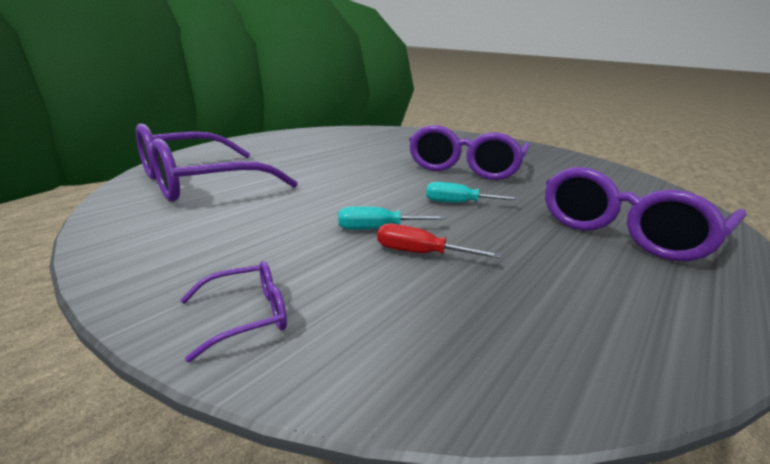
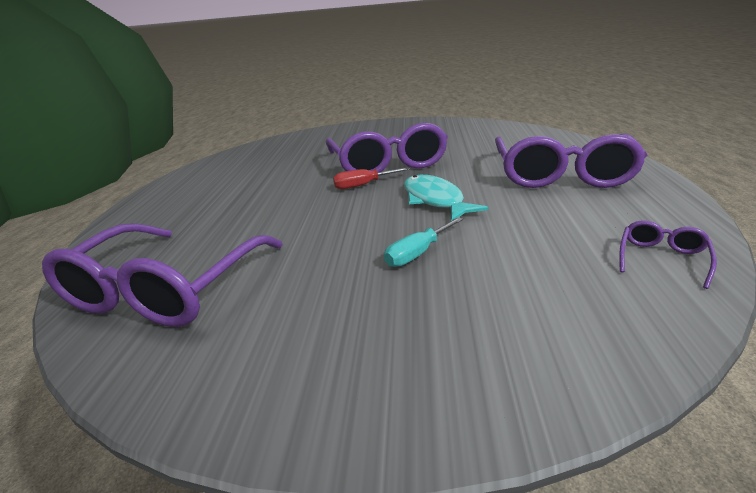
camera: 30 degrees left, 5 degrees up
(246, 316) = (455, 386): purple glasses -> purple glasses (661, 259)
(420, 253) = (479, 258): red screwdriver -> red screwdriver (363, 185)
(458, 203) = (435, 200): turquoise screwdriver -> turquoise fish

